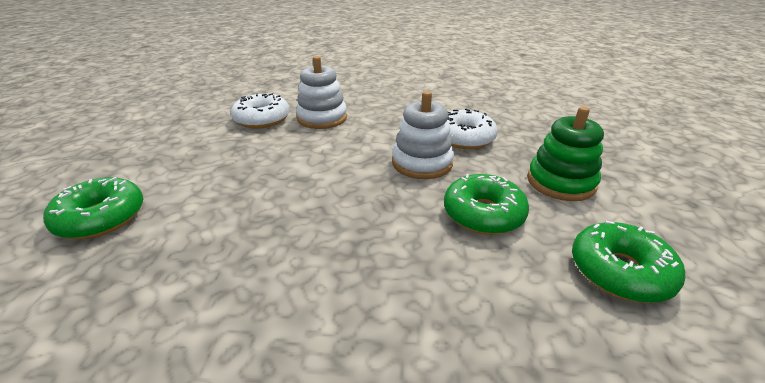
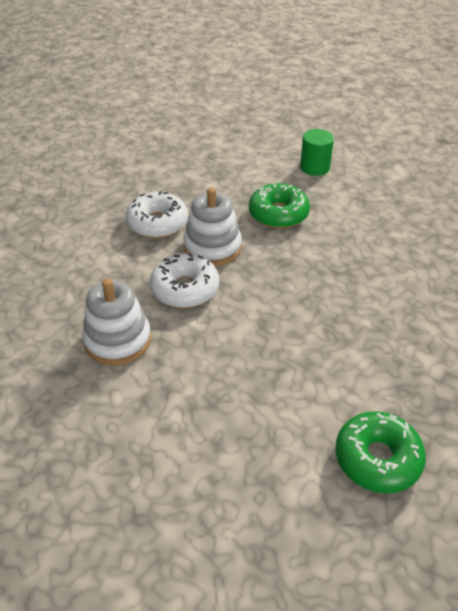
camera: 100 degrees left, 10 degrees up
(262, 119) = (126, 404): white donut -> white donut (185, 289)
(560, 182) = (224, 177): green stacking toy -> none
(619, 271) = (315, 167): green donut -> green cylinder

